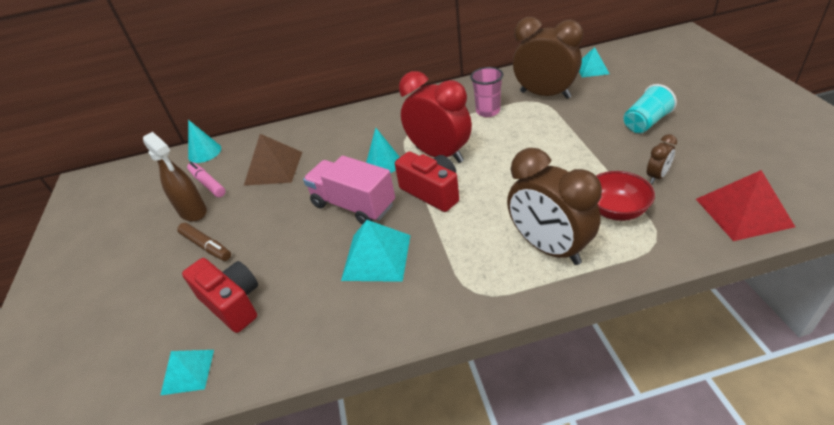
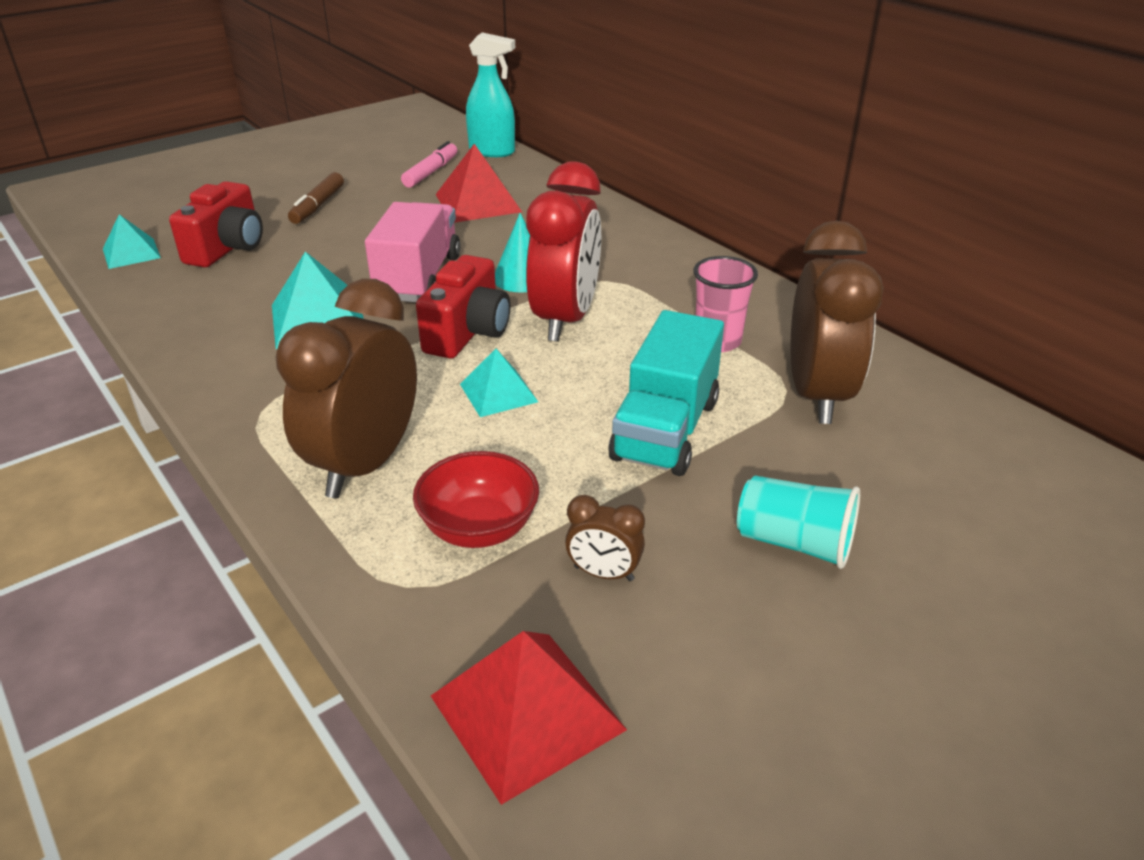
camera: 60 degrees right, 5 degrees down
(193, 212) = (375, 180): brown spray bottle -> none
(204, 152) = (492, 152): turquoise cone -> turquoise spray bottle
(273, 168) = (478, 203): brown pyramid -> red pyramid
(555, 140) = (665, 430): none -> turquoise truck
(592, 69) = (970, 442): turquoise pyramid -> turquoise pyramid (498, 393)

